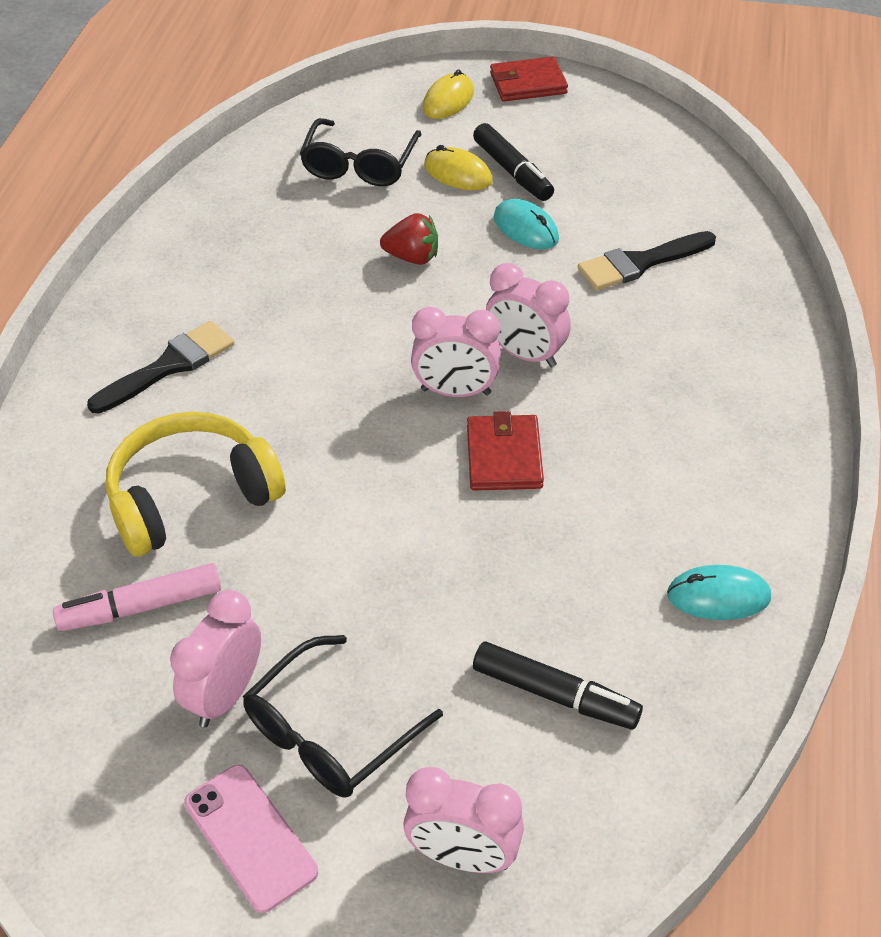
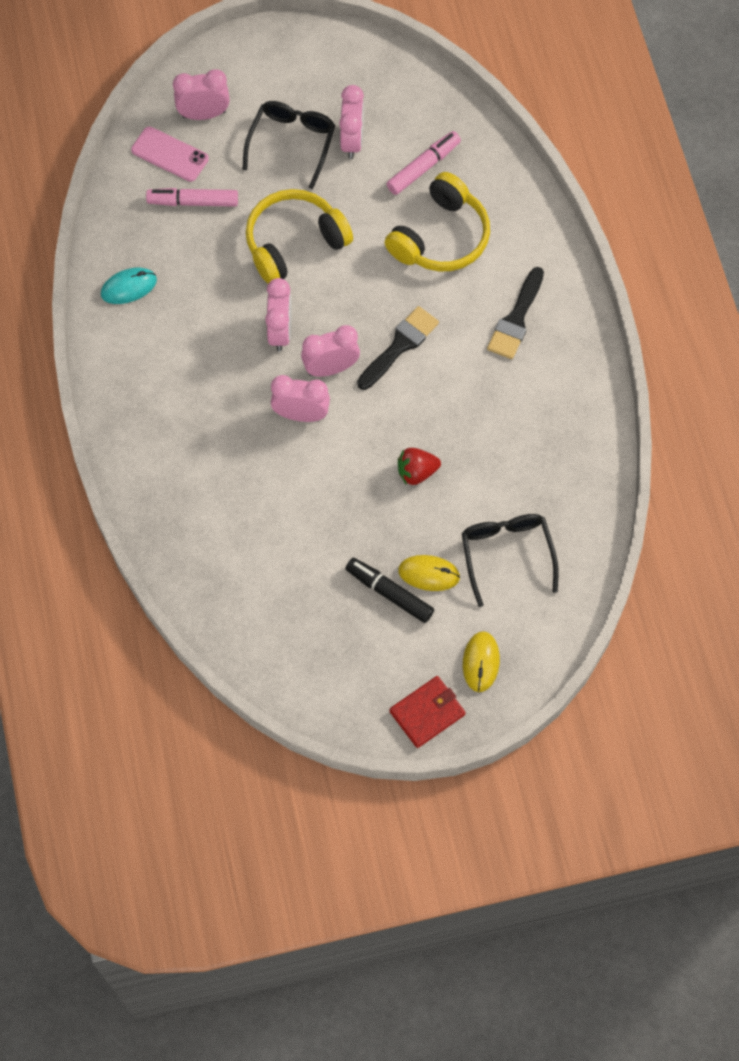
camera: 155 degrees right, 20 degrees up
(250, 837) = (301, 87): pink phone -> pink phone (170, 154)
(417, 568) = (294, 243): none -> yellow headphones
(504, 457) = (280, 332): red wallet -> pink clock
(526, 228) = (352, 533): turquoise mouse -> none
(555, 695) = (193, 202): black marker -> pink marker
(640, 263) = (258, 529): black brush -> black brush (400, 345)

